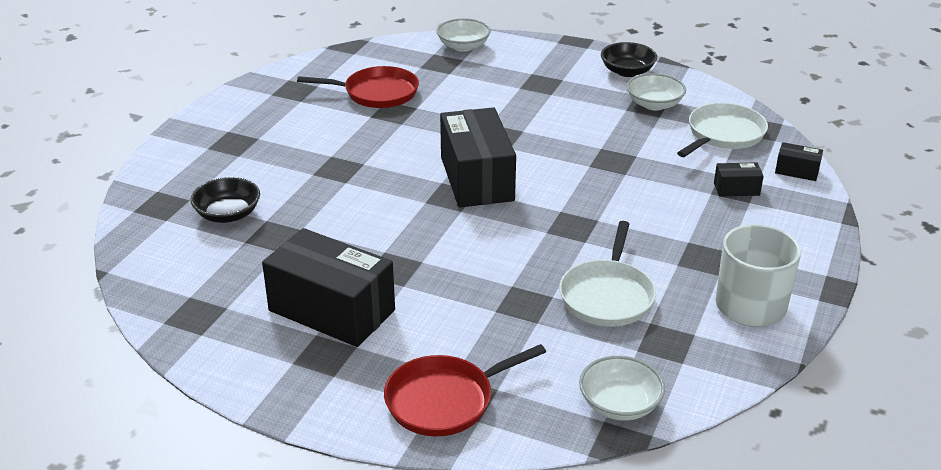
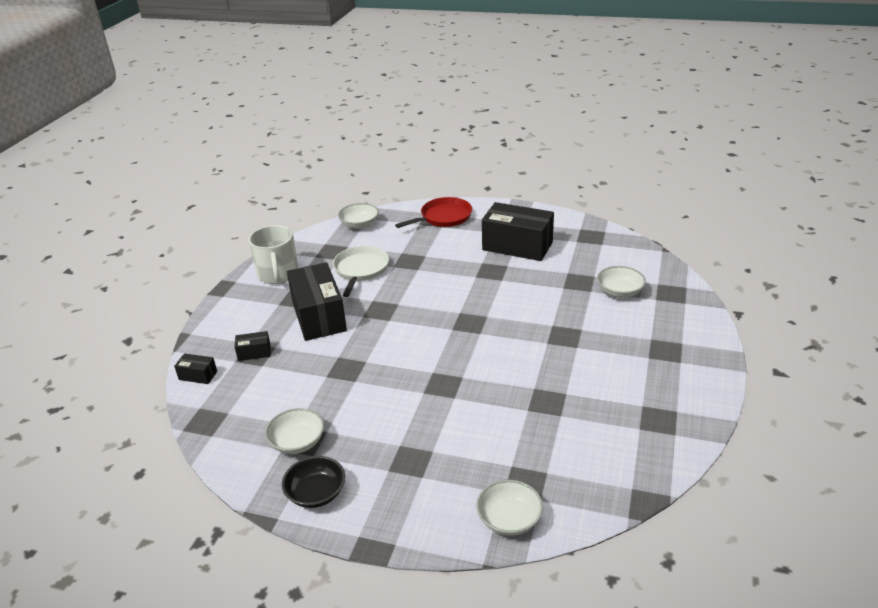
camera: 175 degrees right, 0 degrees up
(228, 214) = (619, 292): black bowl -> white bowl
(377, 93) = (574, 425): red pan -> none
(477, 179) = (454, 339): black box -> black box (319, 316)
(723, 134) = (243, 409): white pan -> none

